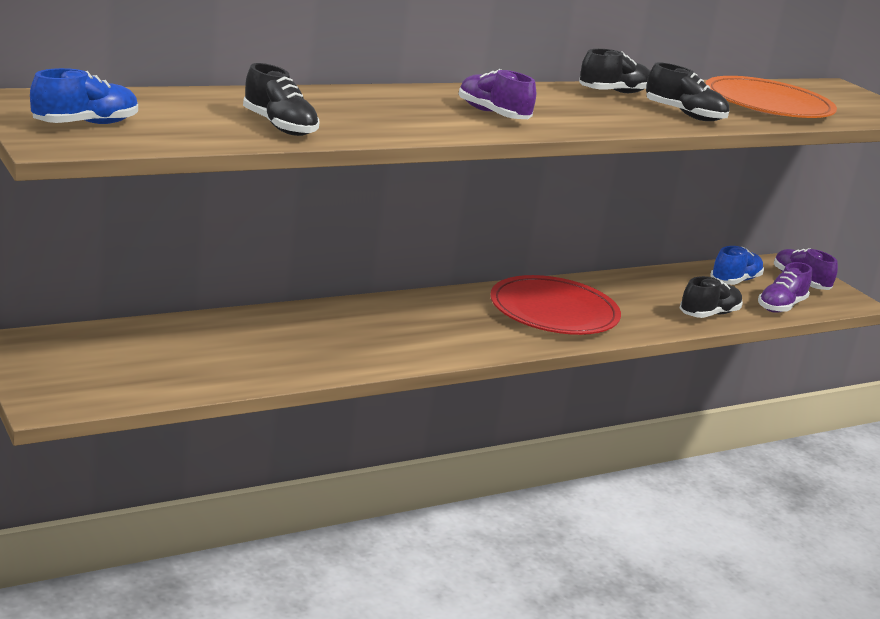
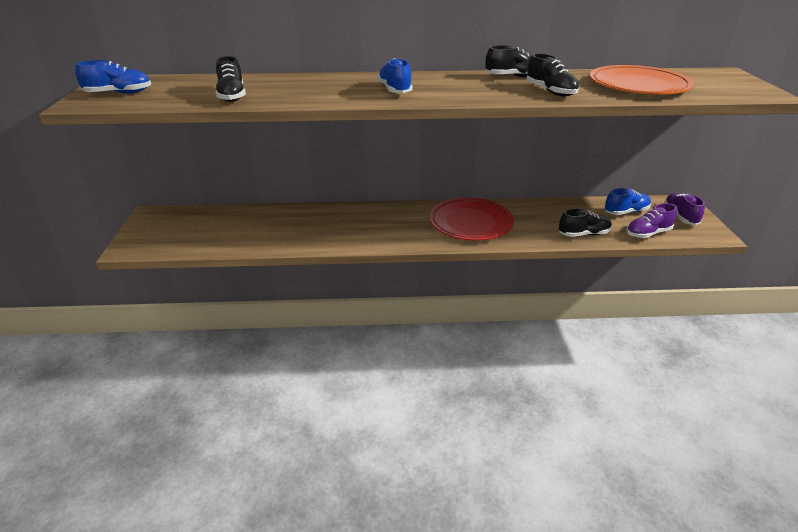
camera: 30 degrees right, 10 degrees up
(493, 114) = (395, 90): purple shoe -> blue shoe

